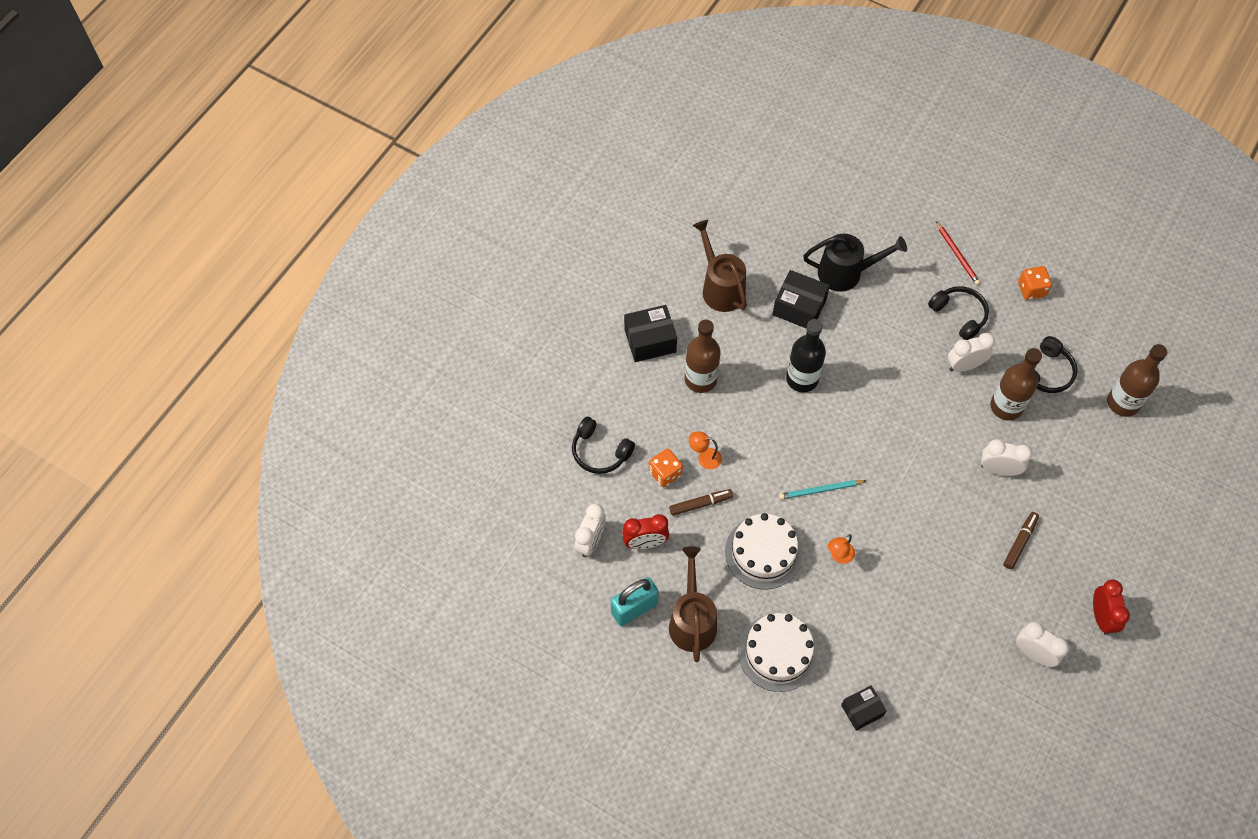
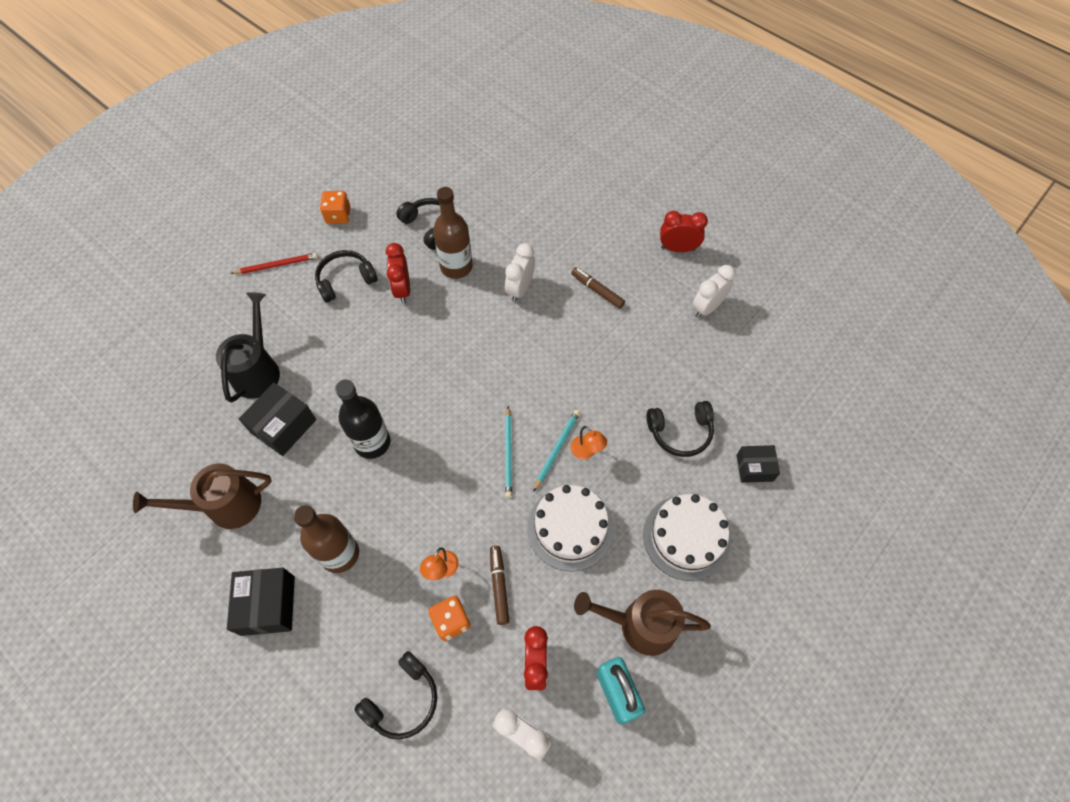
camera: 80 degrees left, 0 degrees up
(835, 530) = (557, 449): none -> turquoise pencil
(862, 710) = (754, 468): black box -> black box turned 75 degrees counterclockwise
(881, 638) = (680, 432): none -> black headphones
(964, 366) = (402, 289): white clock -> red clock
(1123, 403) = (476, 179): brown bottle -> none

